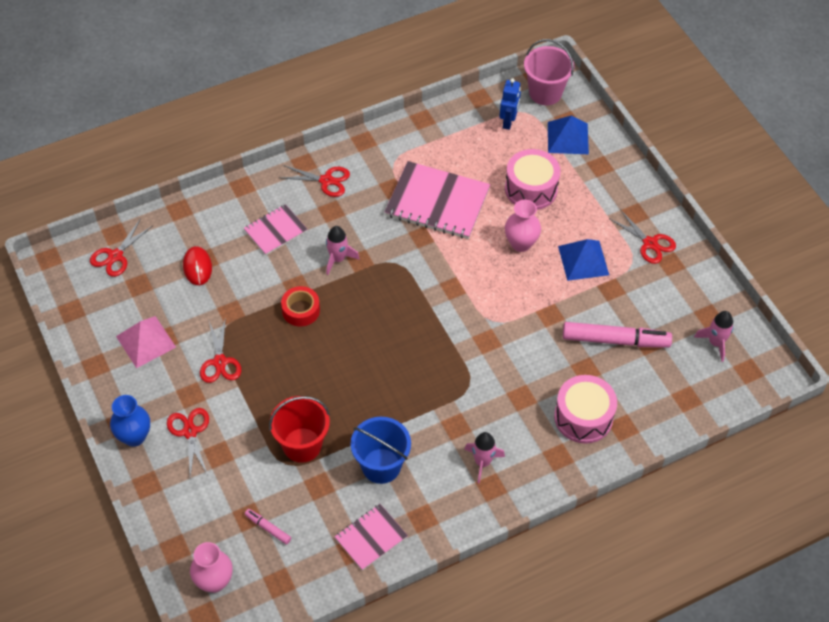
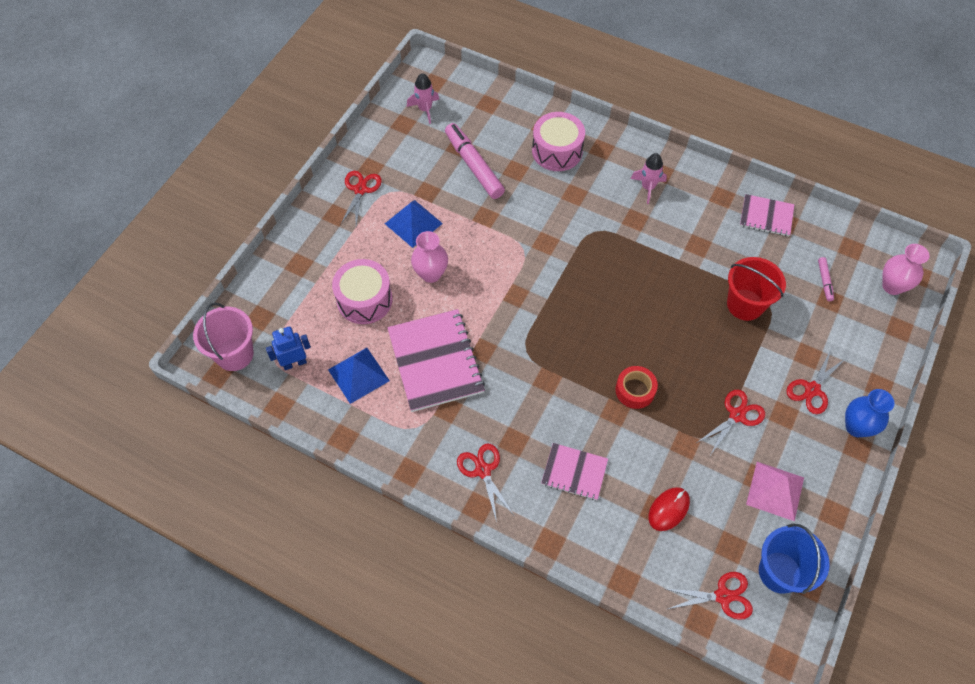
camera: 125 degrees left, 5 degrees up
(338, 259) = (560, 398): pink rocket -> none
(381, 466) = (710, 244): blue bucket -> blue bucket (779, 572)
(568, 138) = (281, 305): blue pyramid -> blue pyramid (358, 375)

